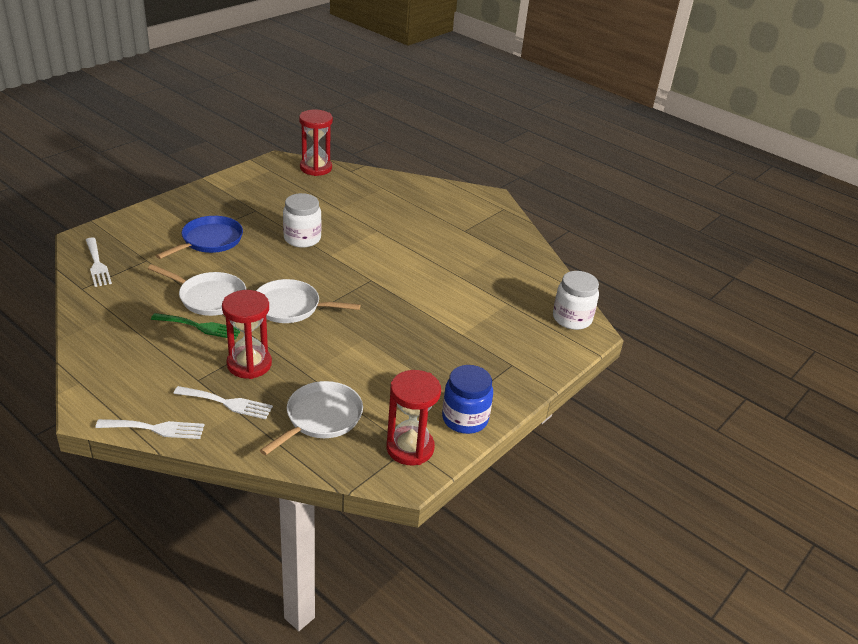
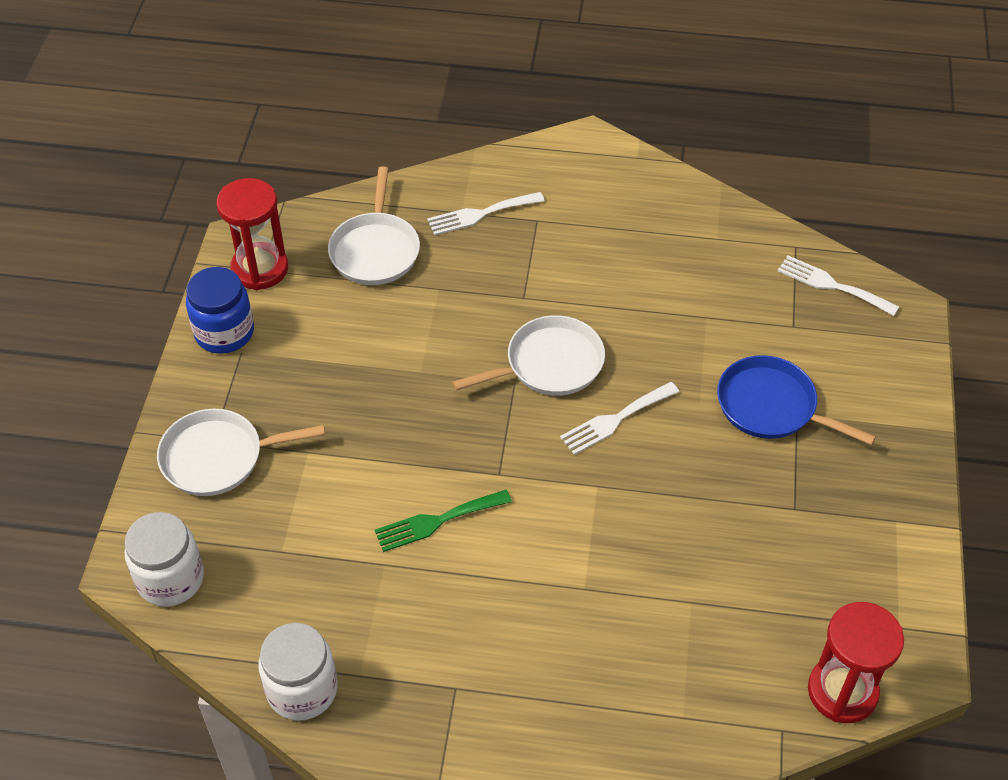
camera: 150 degrees right, 15 degrees up
(155, 429) = (513, 158): white fork -> white fork (615, 420)
(200, 327) = (612, 277): green fork -> green fork (437, 521)
(209, 297) = (653, 319): white pan -> white pan (218, 457)
(210, 240) = (771, 406): blue pan -> blue pan turned 120 degrees clockwise
(249, 364) = (508, 265): red hourglass -> none
(302, 238) = (666, 493): white jar -> white jar (302, 689)

